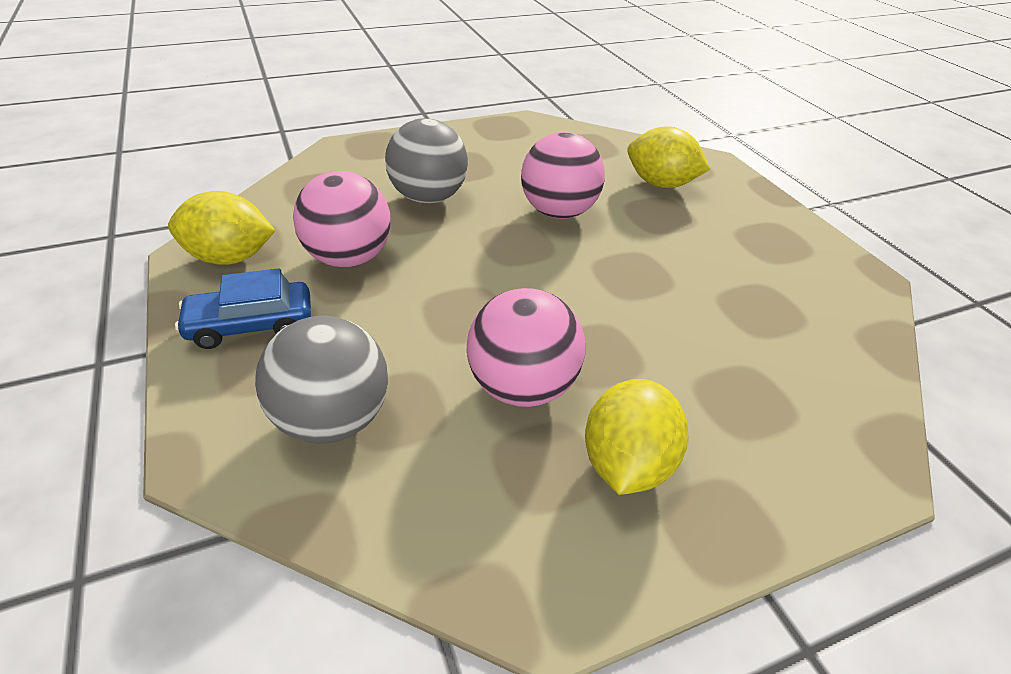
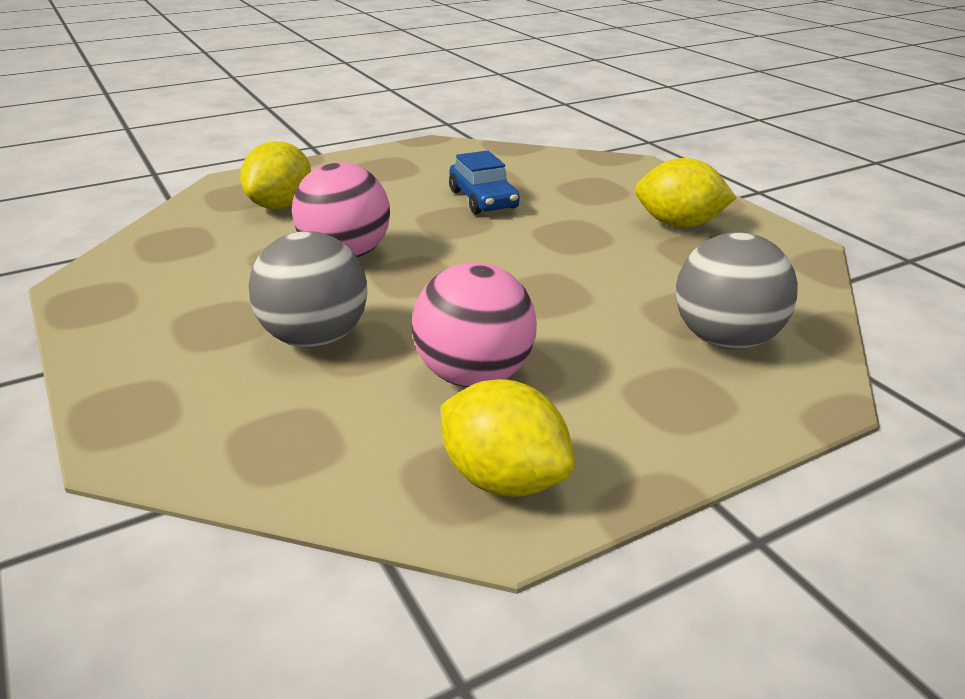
camera: 95 degrees left, 10 degrees down
(230, 258) = (504, 479): yellow lemon -> yellow lemon turned 45 degrees counterclockwise
(251, 325) = (632, 420): blue car -> blue car (483, 199)
(522, 387) = (630, 261): pink ball -> none

